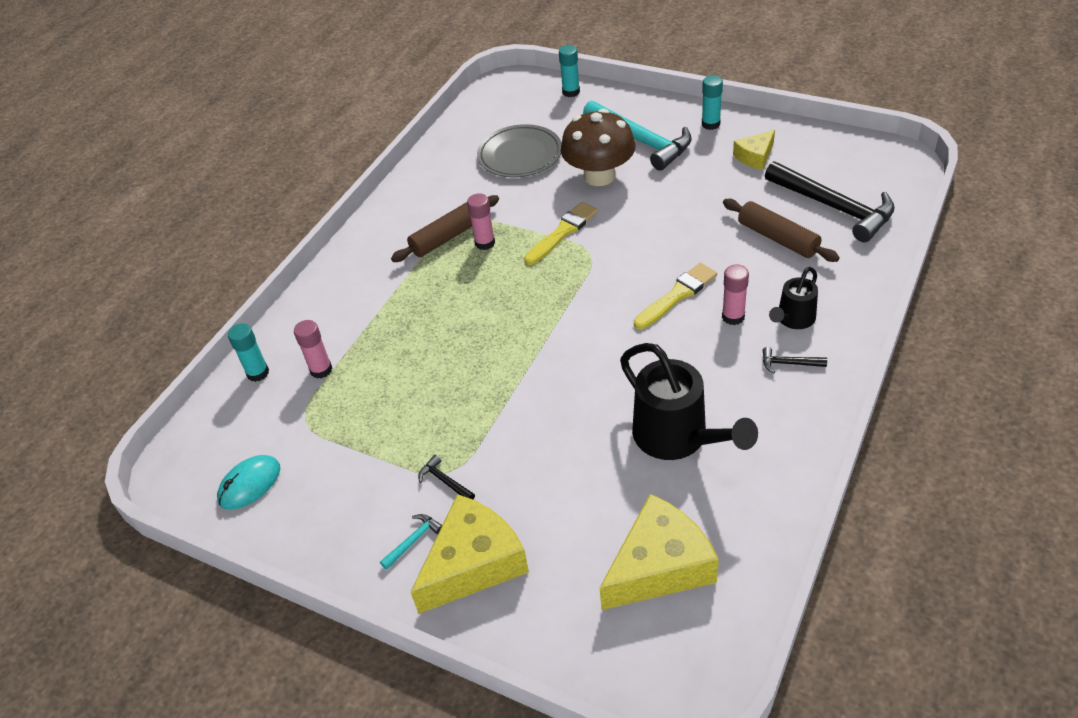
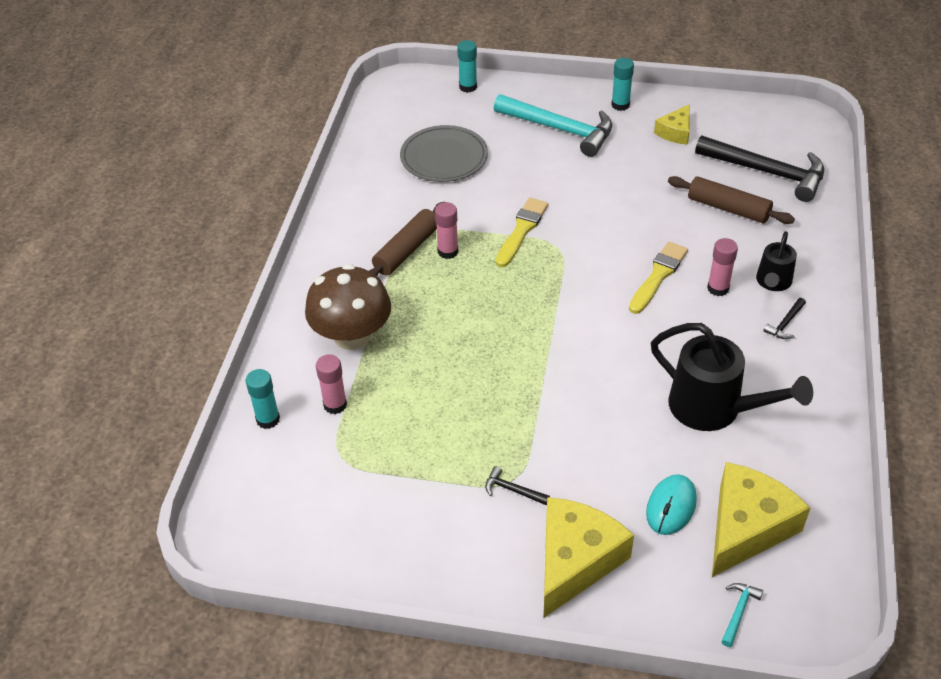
camera: 20 degrees left, 0 degrees up
(249, 484) = (313, 531): turquoise mouse -> turquoise mouse (671, 506)
(413, 541) = (507, 552): turquoise hammer -> turquoise hammer (738, 612)
(599, 176) = (533, 169): brown mushroom -> brown mushroom (352, 336)
(789, 363) = (785, 323): black hammer -> black hammer turned 45 degrees counterclockwise

